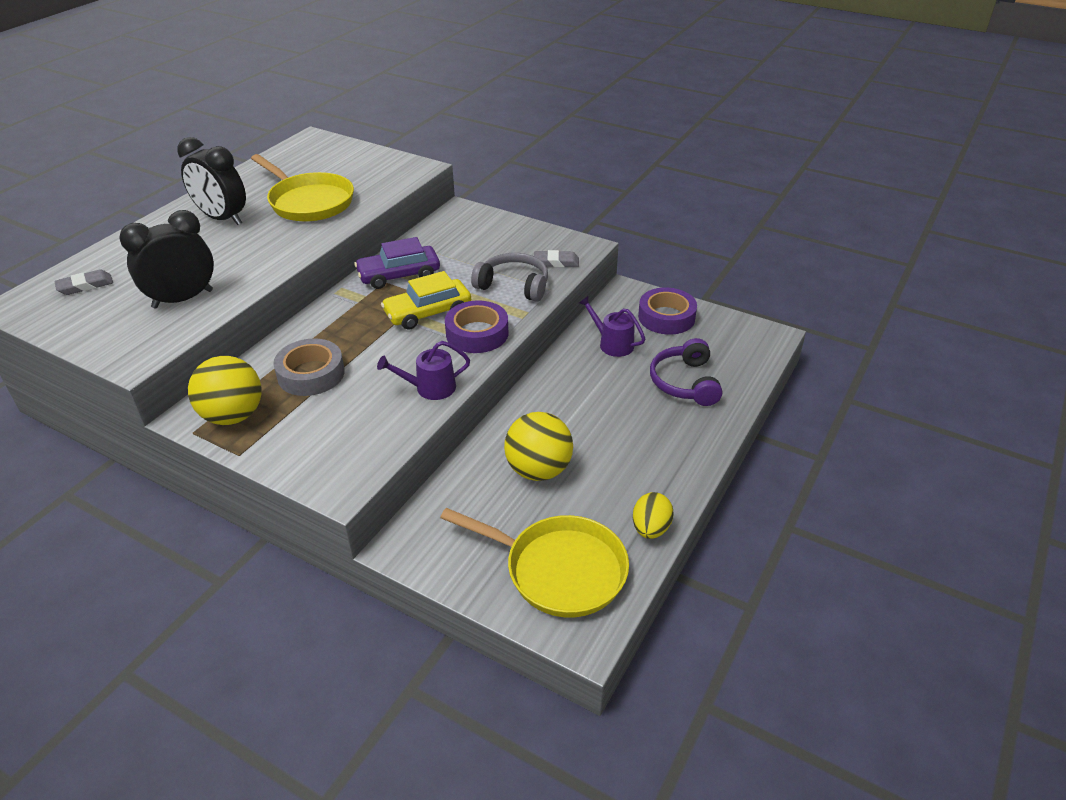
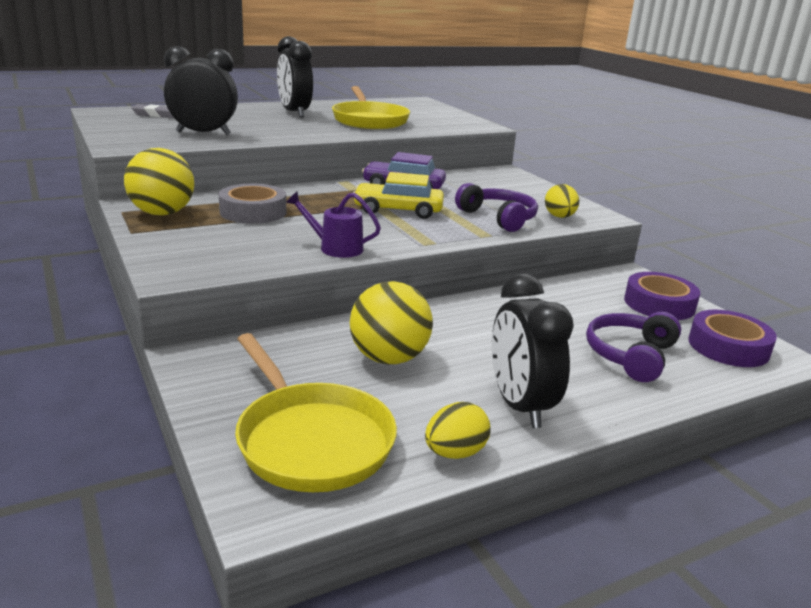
camera: 30 degrees right, 15 degrees down
(477, 333) = (424, 233): purple tape -> purple tape (728, 347)
(514, 285) = (498, 218): grey headphones -> purple headphones
(556, 262) = (559, 217): grey eraser -> yellow egg
(612, 343) = (575, 302): purple watering can -> none
(655, 467) = (519, 406): none -> black clock

